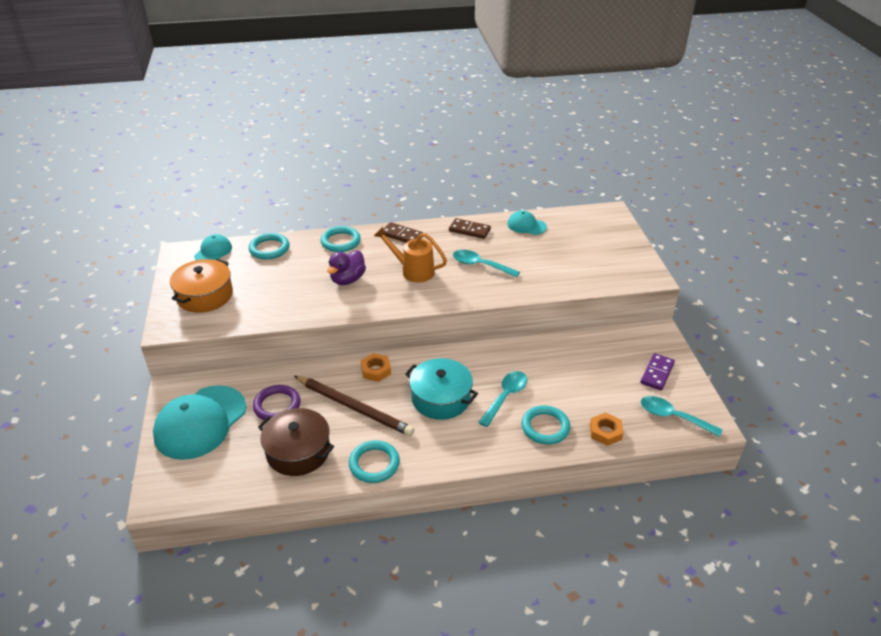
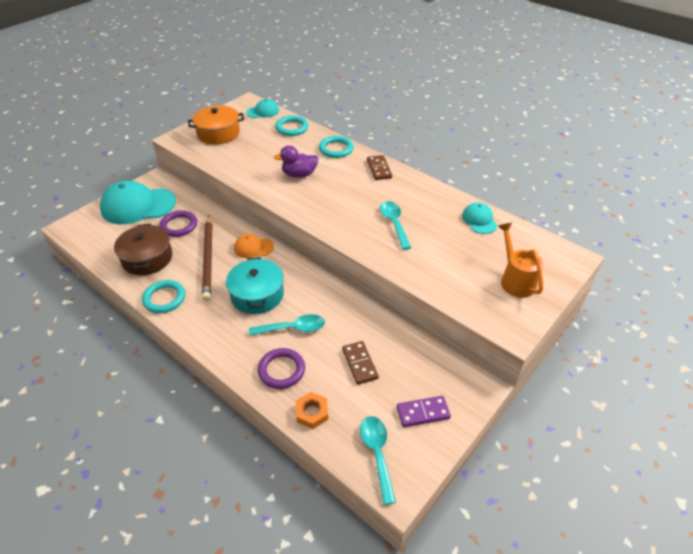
camera: 50 degrees right, 5 degrees up
(376, 370) = (253, 247): orange nut -> orange cap
(413, 271) = (345, 196): orange watering can -> orange watering can (515, 280)
(469, 230) = (430, 195): brown domino -> brown domino (359, 364)
(545, 427) = (281, 370): turquoise ring -> purple ring

